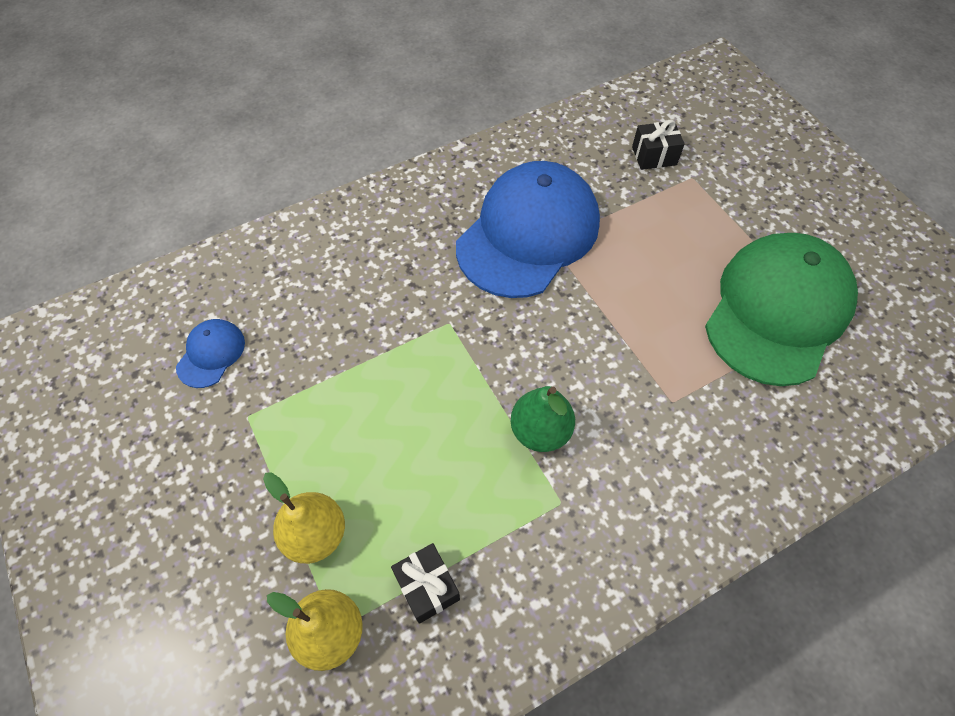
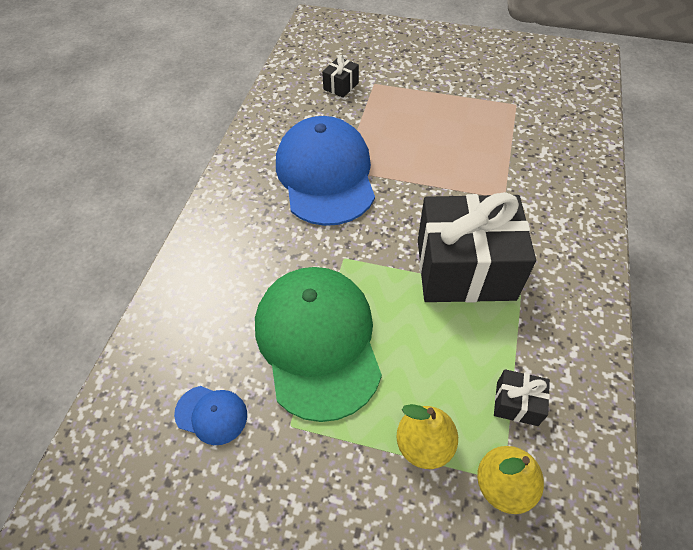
camera: 45 degrees left, 5 degrees down
(211, 354) = (211, 414): blue cap -> blue cap turned 135 degrees clockwise
(540, 431) = (465, 269): green pear -> black gift
(777, 311) = (493, 117): green cap -> green cap (318, 341)

